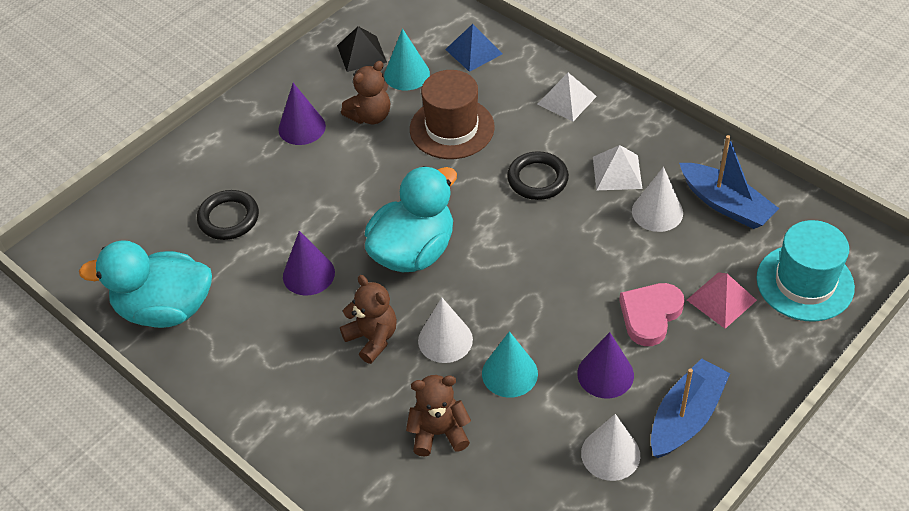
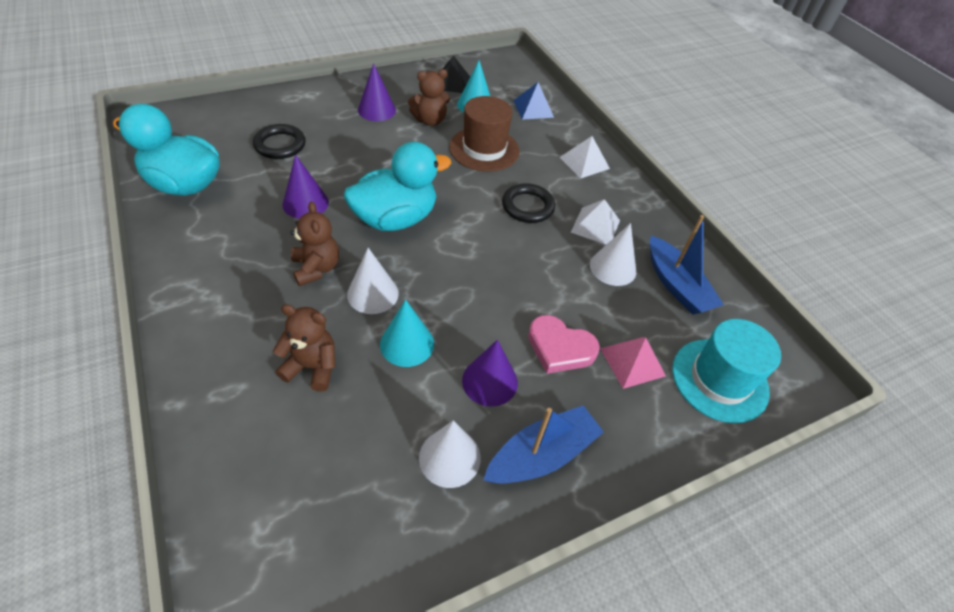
camera: 15 degrees right, 0 degrees up
(650, 315) = (560, 348): pink heart -> pink heart turned 120 degrees counterclockwise

